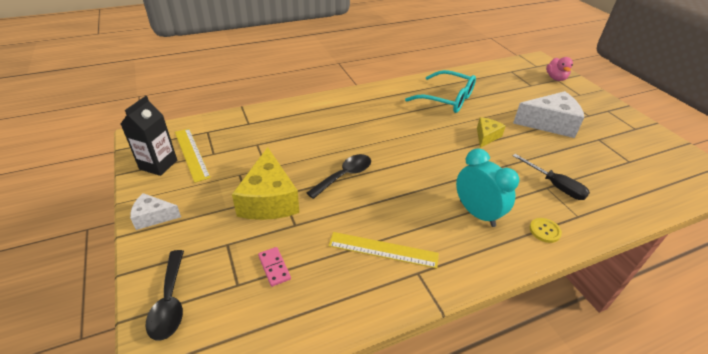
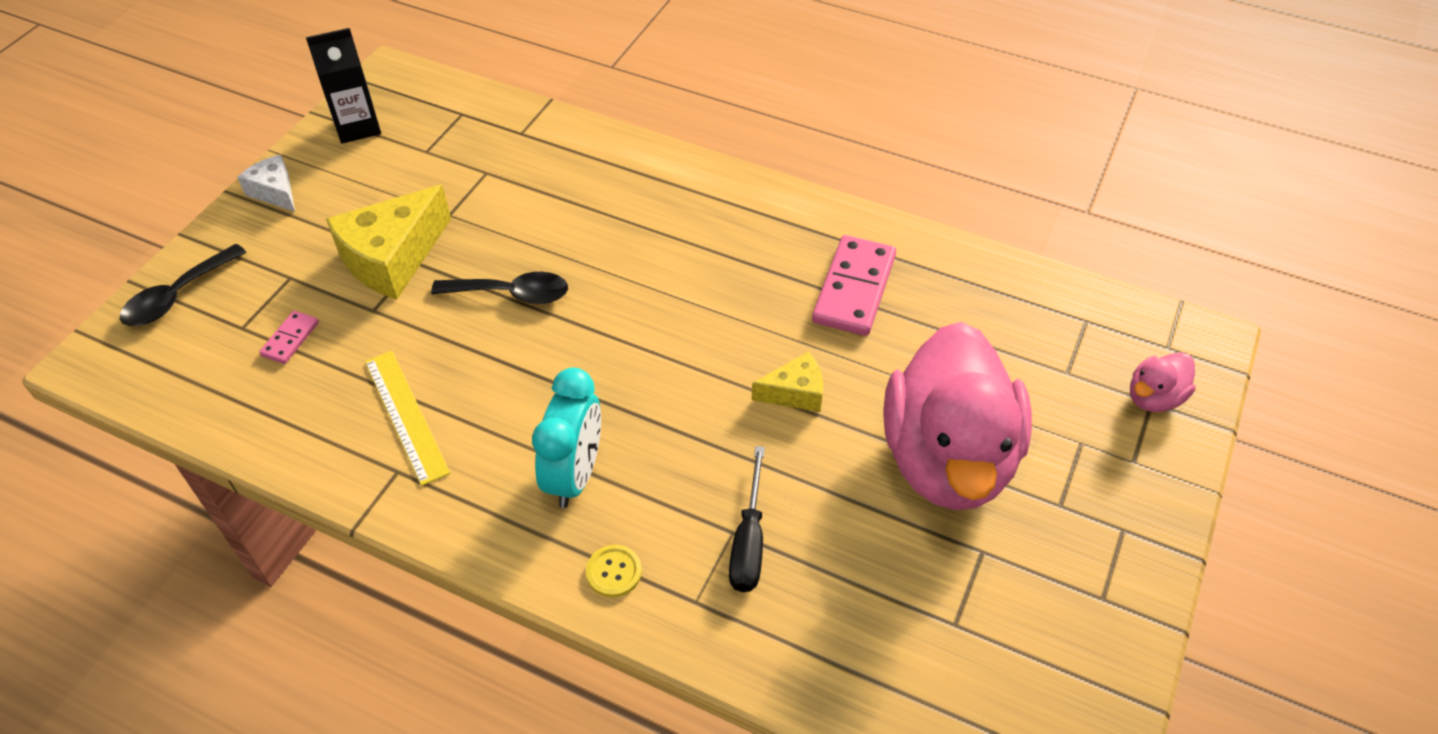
camera: 50 degrees right, 10 degrees up
(191, 154) = (404, 135): yellow ruler -> none
(447, 99) = (854, 289): turquoise glasses -> pink domino
(549, 123) = (947, 458): white cheese -> pink duck

